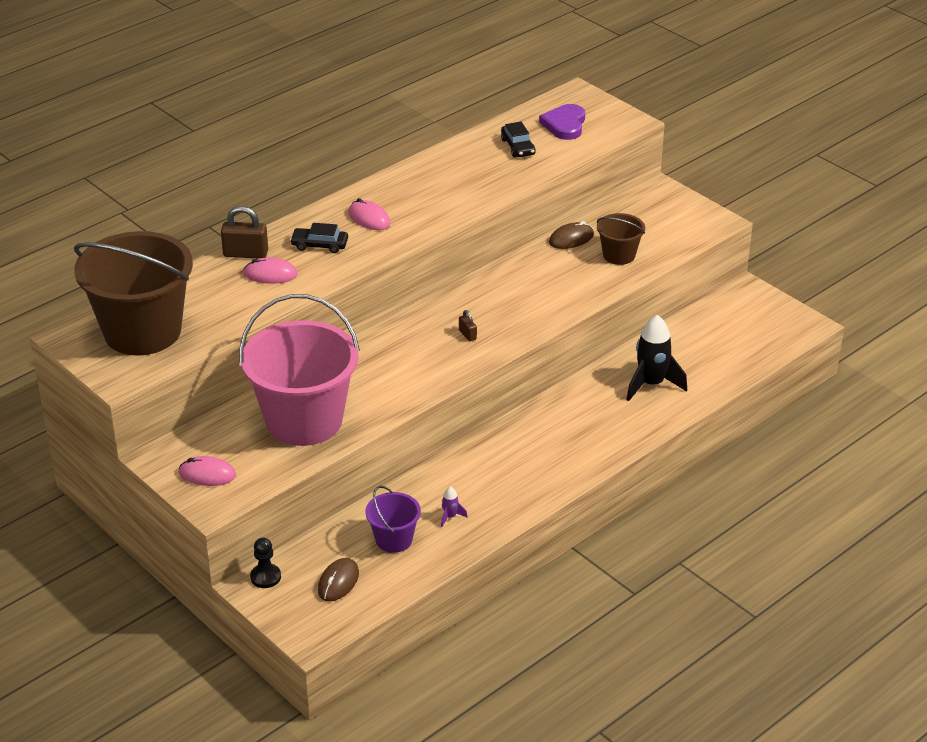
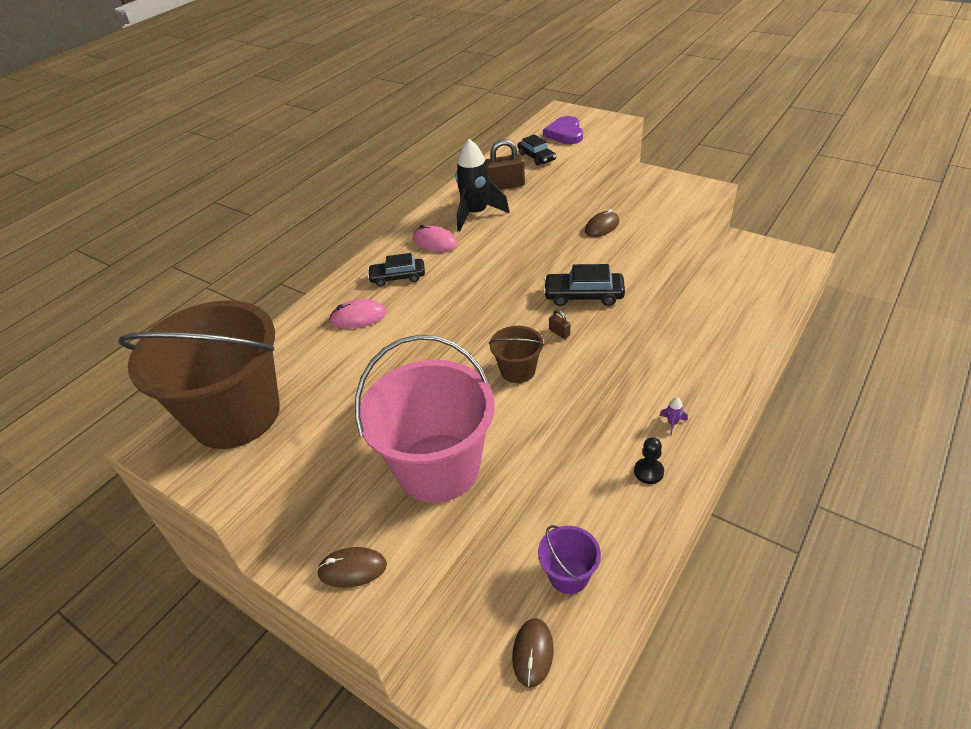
camera: 10 degrees left, 5 degrees up
(207, 474) = (352, 569): pink mouse -> brown mouse
(245, 254) = (326, 301): brown padlock -> brown padlock (505, 185)
(265, 577) = (449, 669): black pawn -> black pawn (648, 472)
(450, 517) = (613, 529): purple rocket -> purple rocket (672, 423)
(511, 305) = (583, 295): none -> black car
(619, 255) = (650, 231): brown bucket -> brown bucket (518, 370)
(651, 384) = (718, 339): black rocket -> black rocket (476, 214)

